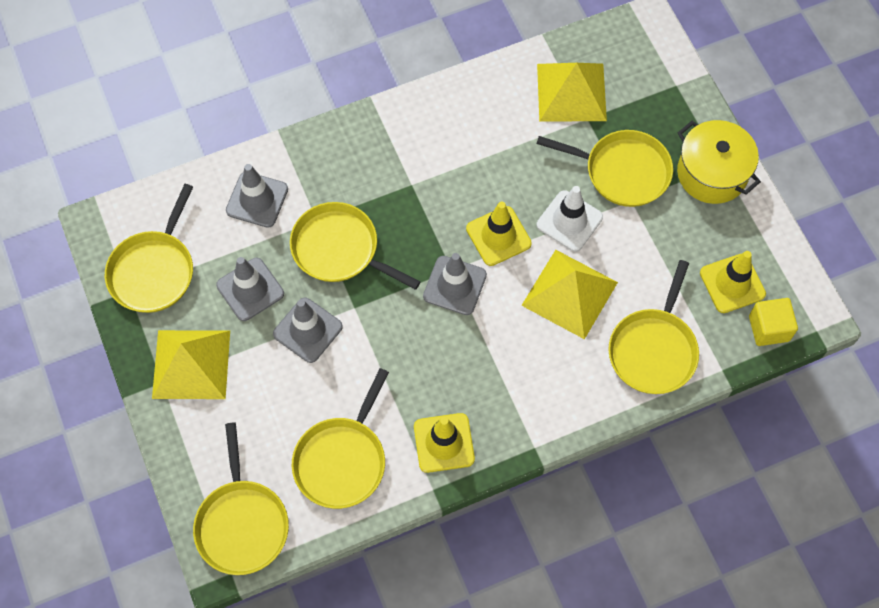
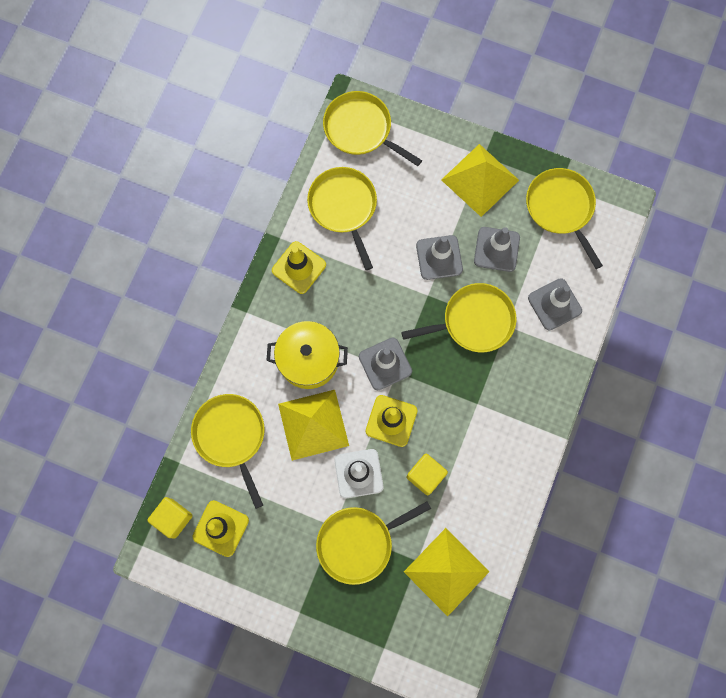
camera: 135 degrees right, 10 degrees up
(514, 170) = (425, 475): none -> yellow cube
(712, 173) = (300, 599): yellow pot -> yellow pot (308, 360)

